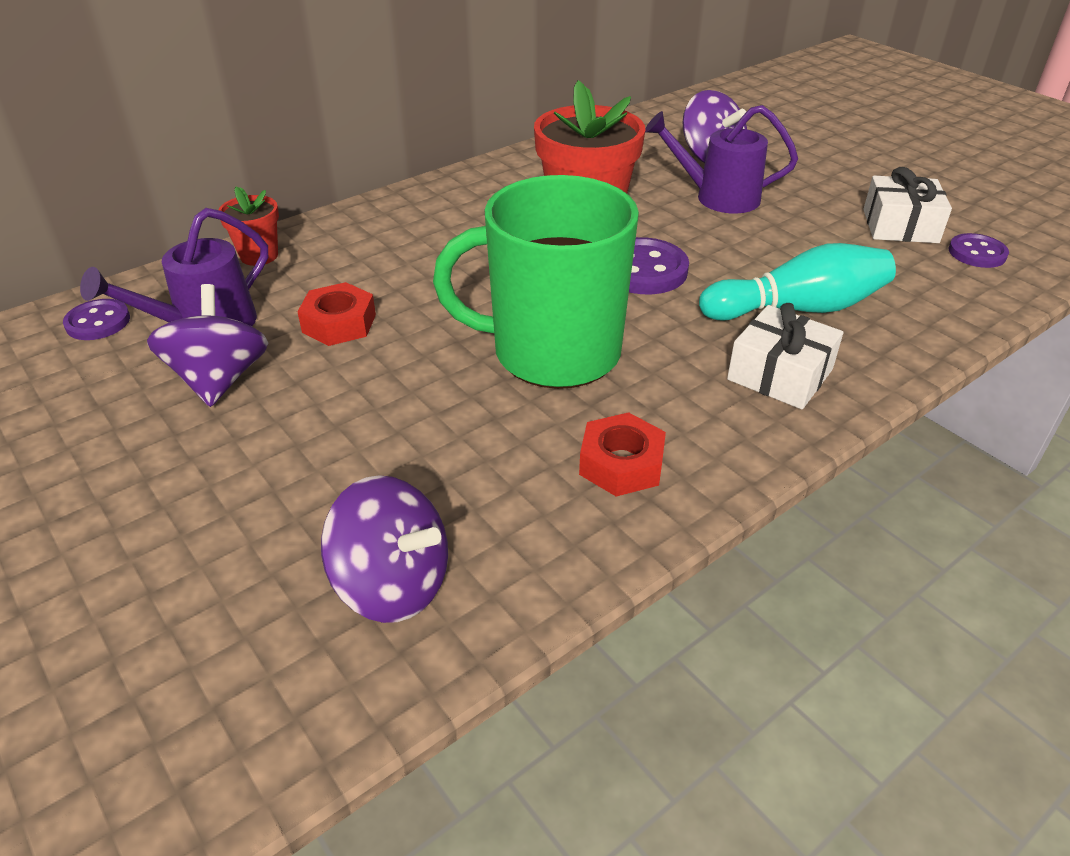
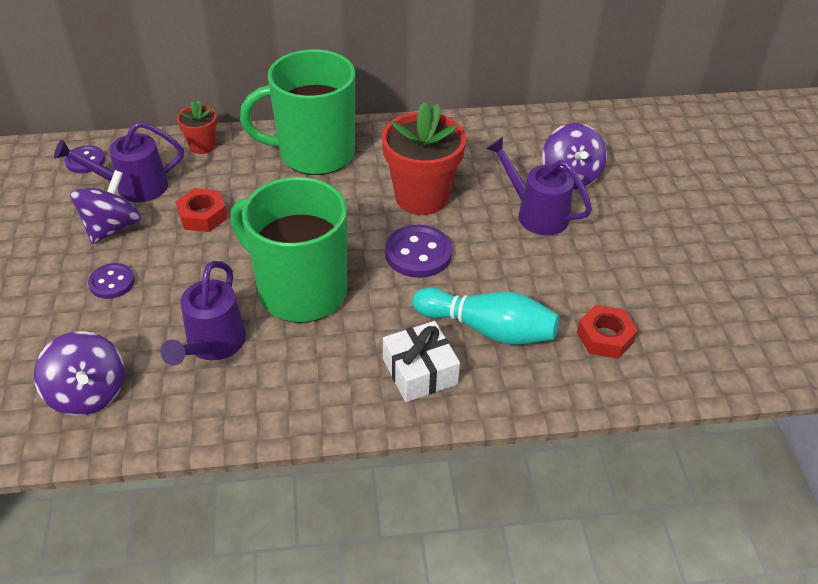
camera: 30 degrees right, 5 degrees up
(414, 220) = (314, 153): none -> green mug
(508, 452) = (212, 345): none -> purple watering can
(621, 464) = (263, 384): red nut -> red nut (605, 337)
(900, 226) = (647, 295): white gift -> none
(977, 253) = (679, 344): purple button -> purple button (112, 282)

